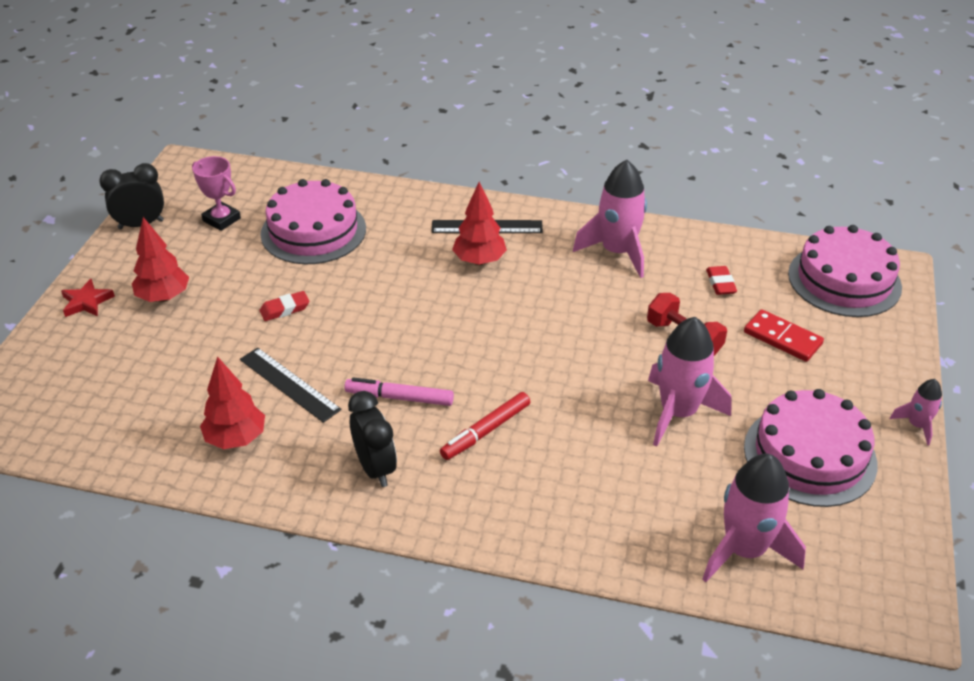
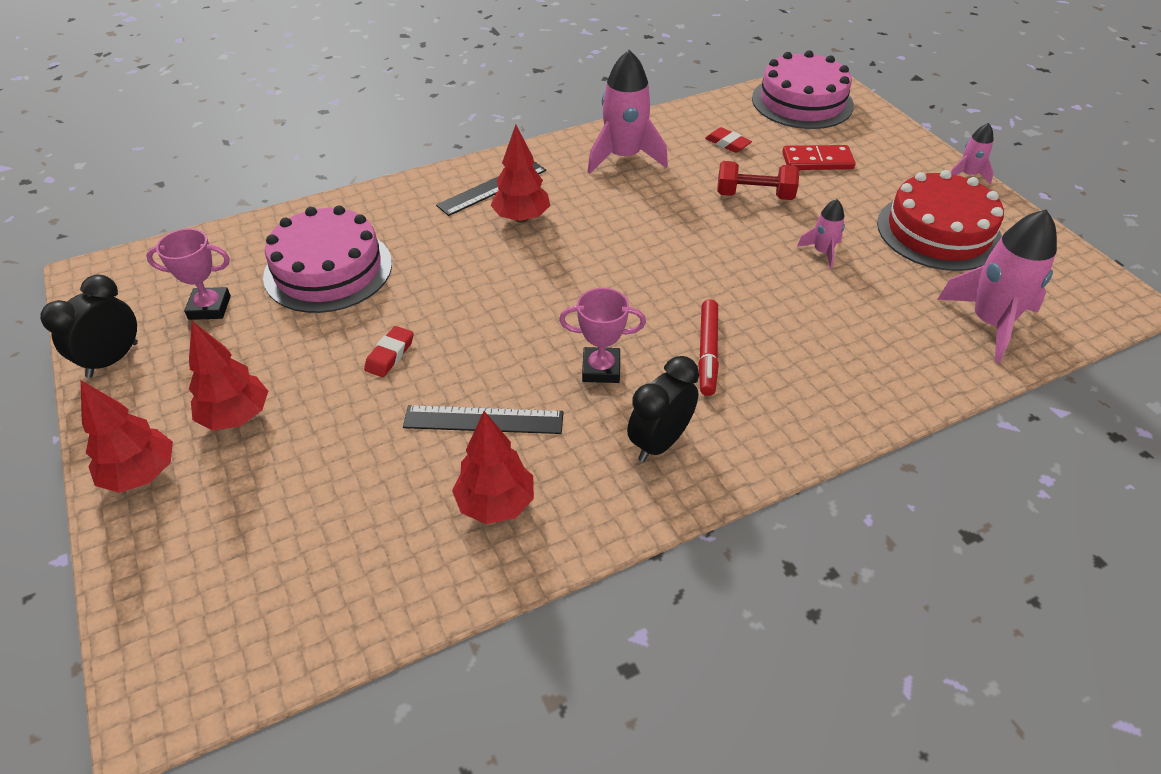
camera: 40 degrees left, 5 degrees up
(87, 302) = (141, 474): red star -> red tree
(375, 468) = (659, 442): black clock -> black clock turned 75 degrees counterclockwise
(399, 397) = (601, 369): pink marker -> pink trophy
(678, 413) = (822, 252): pink rocket -> pink rocket, size x0.51
(809, 455) = (938, 231): pink cake -> red cake

